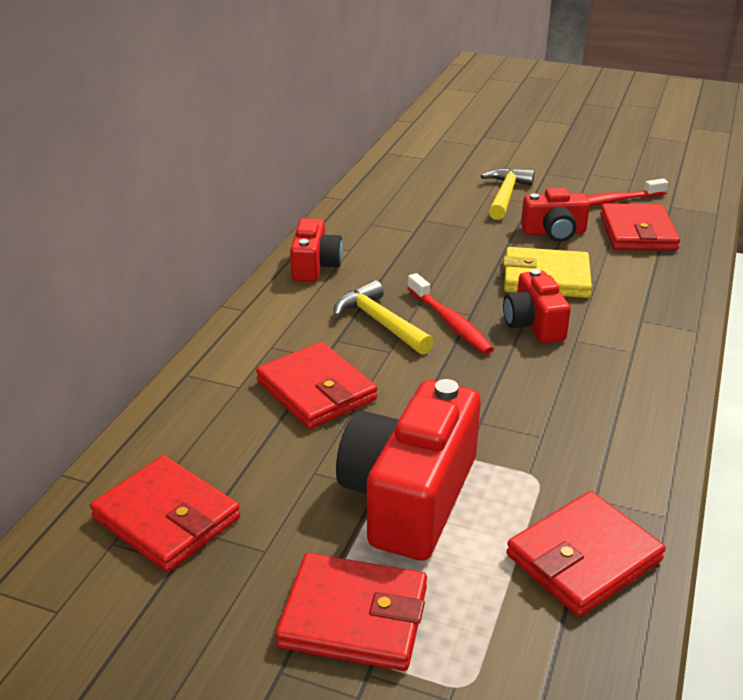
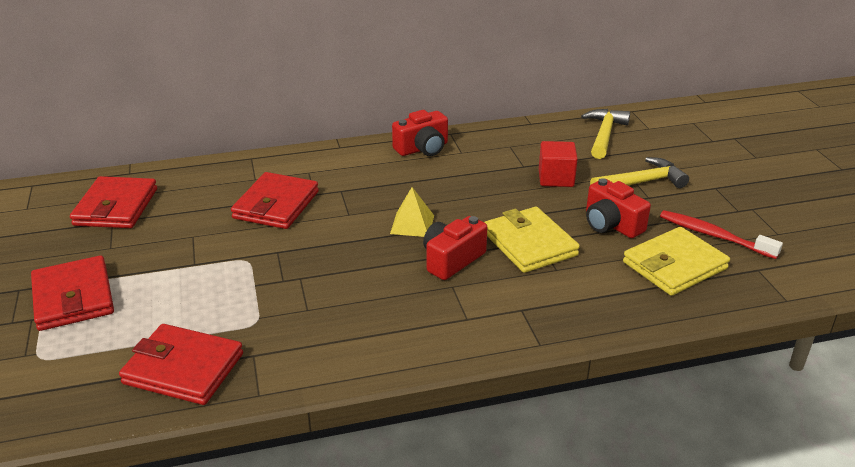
camera: 55 degrees right, 0 degrees up
(380, 322) = (380, 197): yellow hammer -> yellow hammer (604, 134)
(409, 497) = (195, 278): red camera -> none
(450, 322) = (412, 224): red toothbrush -> yellow pyramid
(454, 226) = (556, 178): none -> red cube
(637, 232) = (674, 265): red wallet -> yellow wallet

